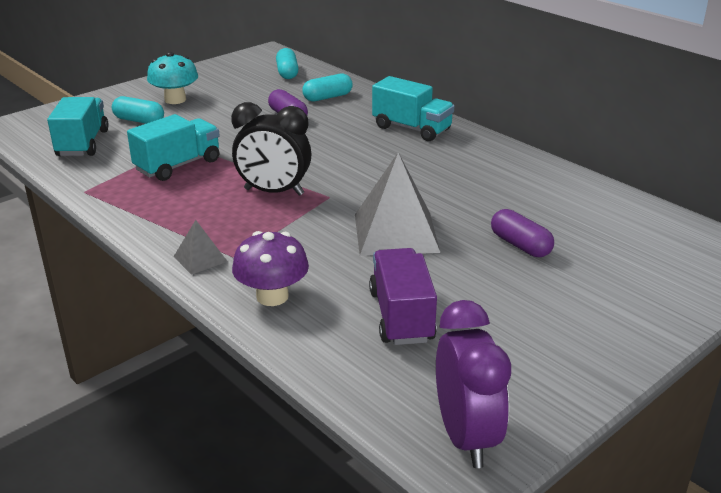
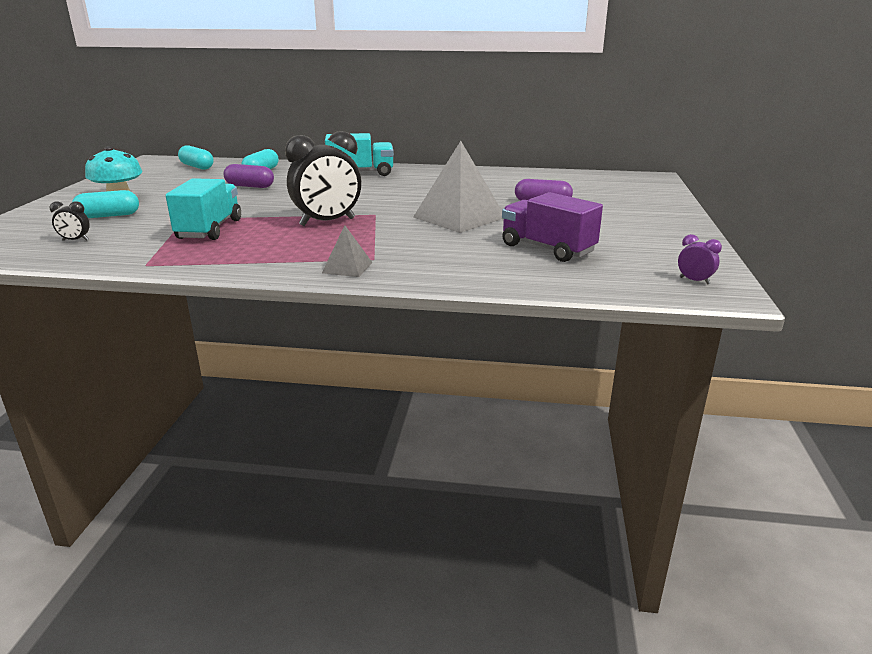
camera: 40 degrees left, 5 degrees down
(83, 143) = (75, 240): turquoise truck -> black clock
(272, 296) = (446, 267): purple mushroom -> none
(466, 437) = (694, 281): purple clock -> purple clock, size x0.42

